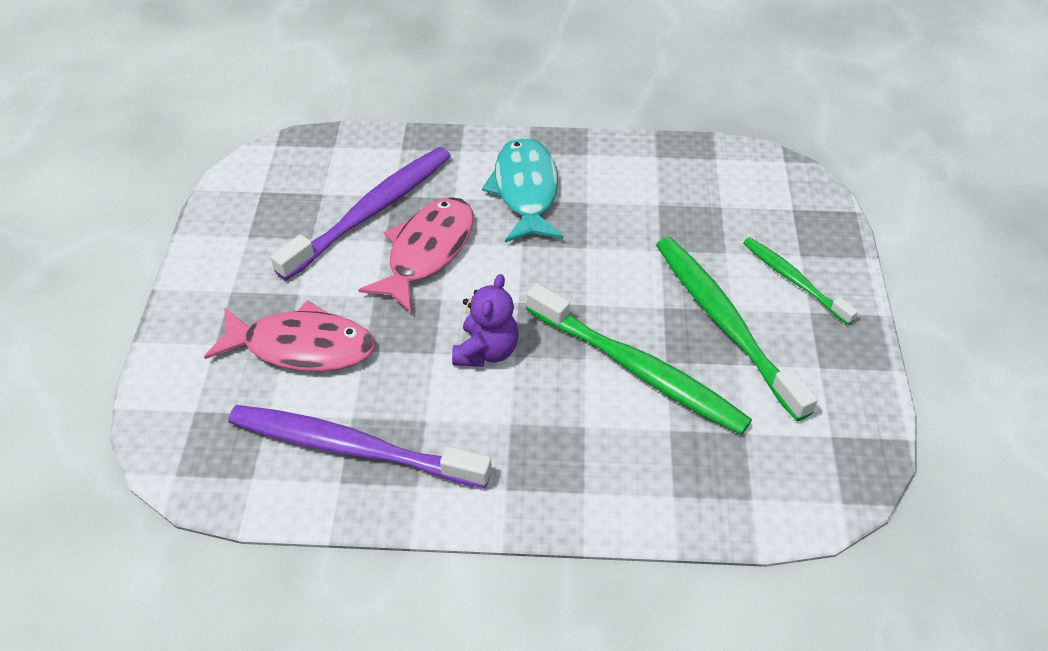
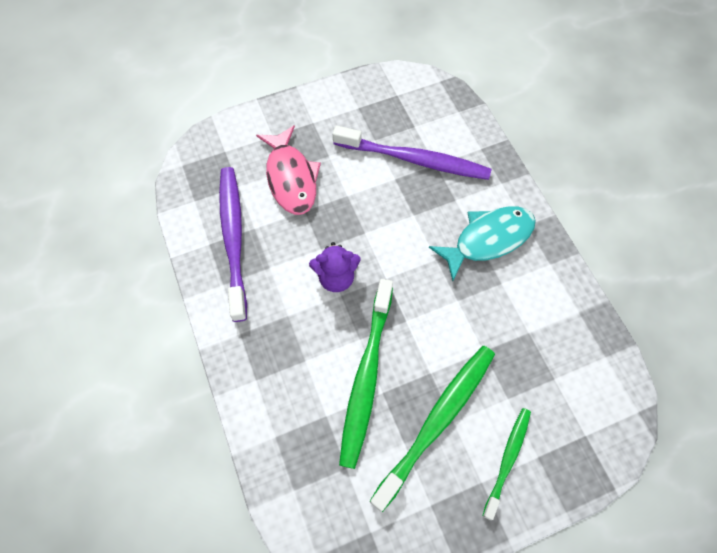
camera: 65 degrees right, 15 degrees up
(427, 252) = (398, 206): pink fish -> none

